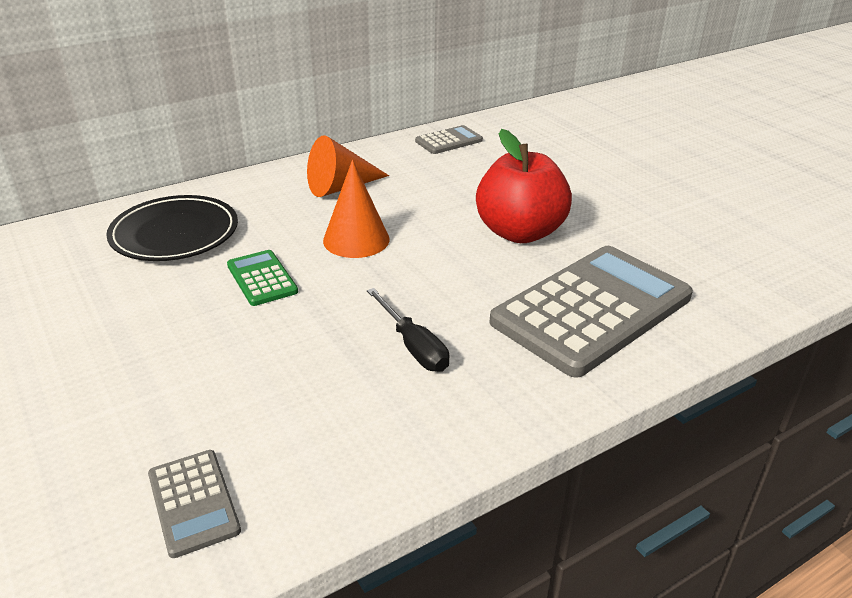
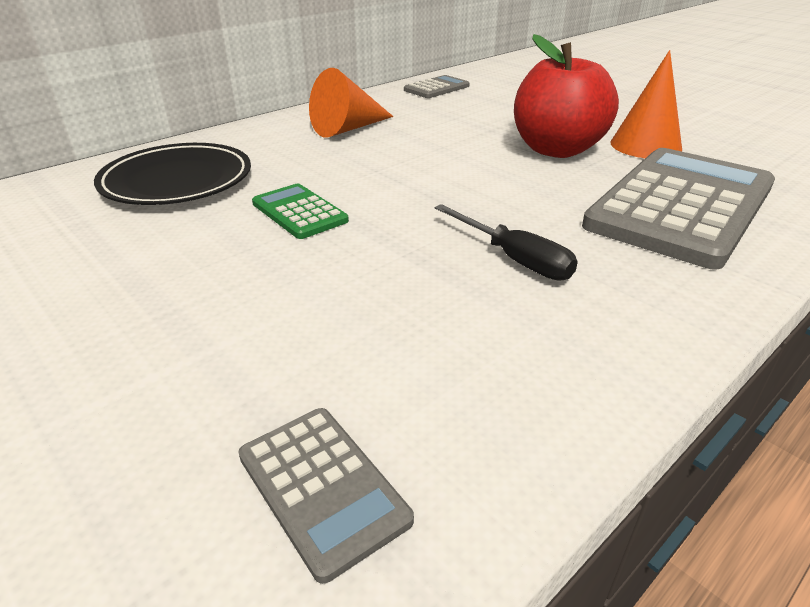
camera: 10 degrees left, 0 degrees up
(356, 240) = (389, 169): orange cone -> orange cone (645, 146)

